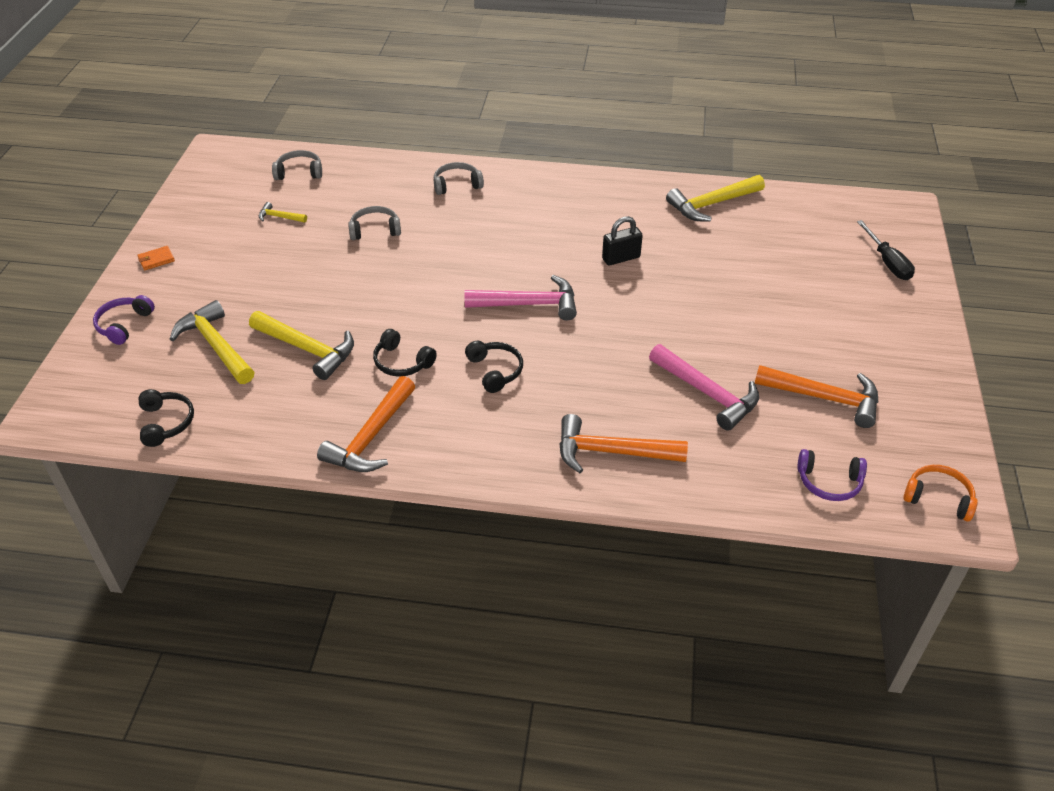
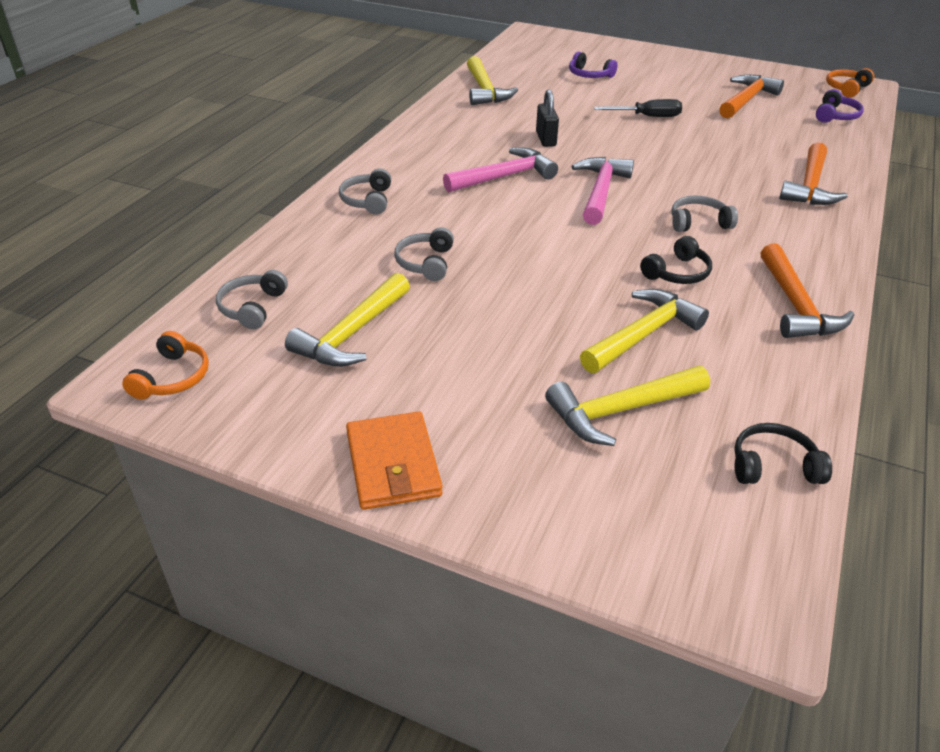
camera: 75 degrees left, 5 degrees down
(124, 325) = (549, 507): purple headphones -> purple headphones (589, 75)
(156, 260) = (393, 464): orange wallet -> orange wallet, size x2.08
(223, 165) = (173, 377): none -> orange headphones
(280, 217) = (352, 333): yellow hammer -> yellow hammer, size x2.05
(371, 437) = (795, 305): orange hammer -> orange hammer turned 45 degrees clockwise
(495, 371) = (698, 222): black headphones -> grey headphones
(707, 393) = (738, 137): pink hammer -> pink hammer (504, 177)
(887, 262) = (594, 50): black screwdriver -> black screwdriver (647, 117)

